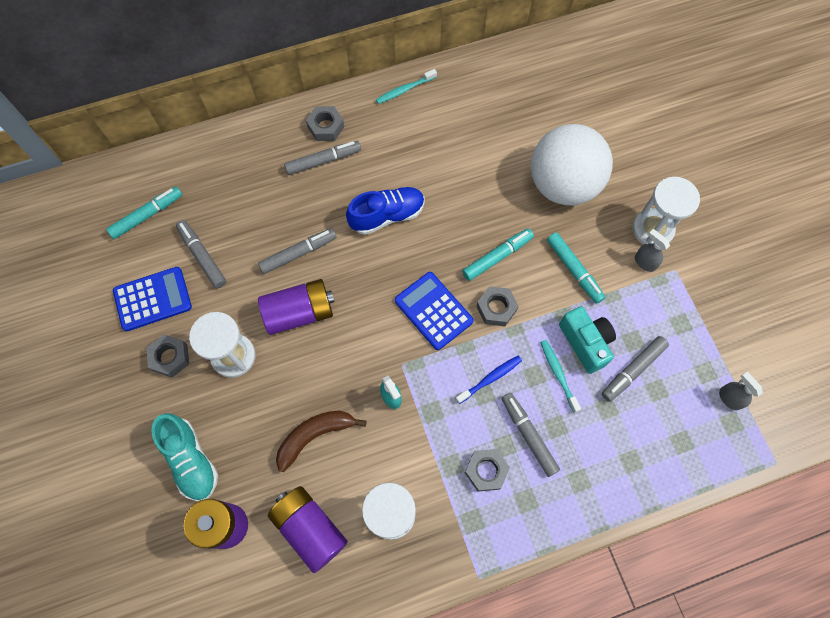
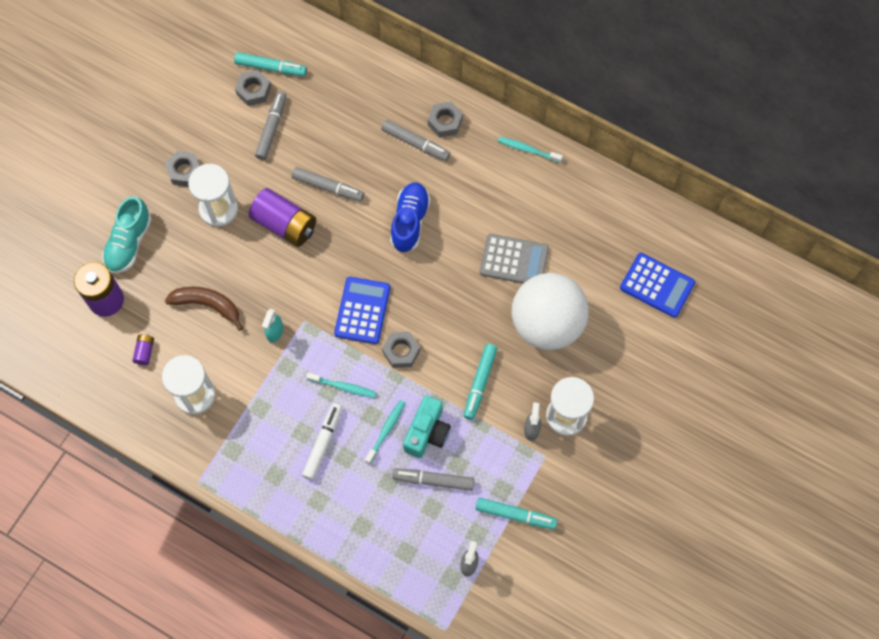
camera: 50 degrees right, 0 degrees up
(153, 299) = (215, 125): blue calculator -> blue calculator (657, 285)
(310, 528) = (145, 352): purple battery -> purple battery, size x0.45
(387, 216) = (410, 221): blue shoe -> blue shoe turned 105 degrees counterclockwise
(486, 471) = (274, 433): grey nut -> grey nut (253, 90)
(489, 167) = (514, 260): none -> grey calculator
(490, 379) = (343, 387): blue toothbrush -> turquoise toothbrush
(497, 257) = (443, 321): turquoise marker -> turquoise marker (515, 515)
(528, 435) = (323, 443): grey marker -> white marker

